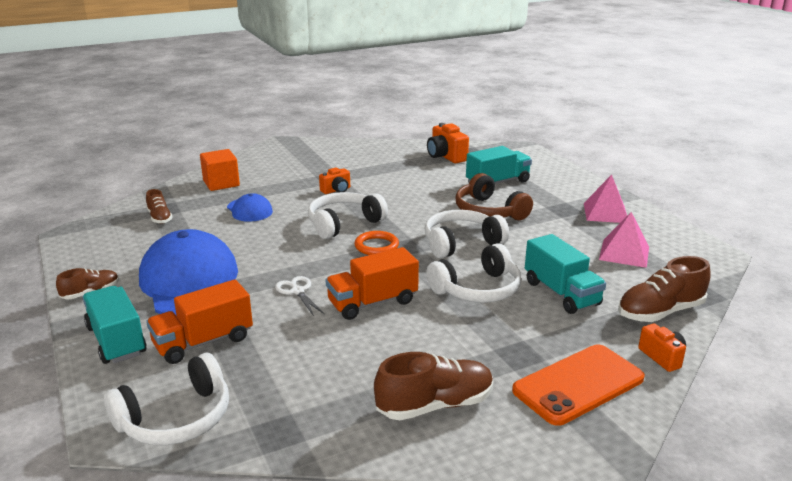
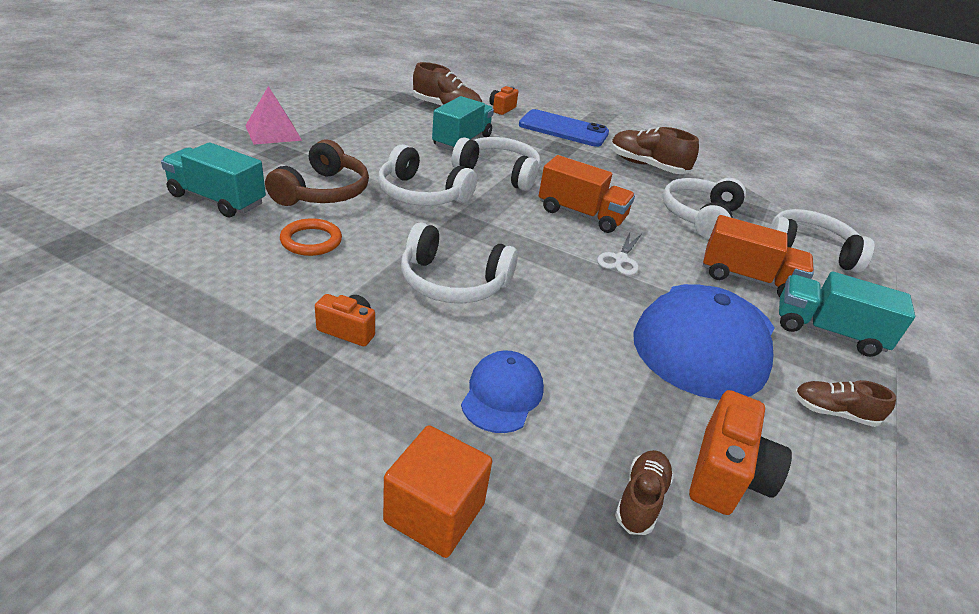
camera: 130 degrees left, 10 degrees up
(116, 340) = (827, 331): turquoise truck -> turquoise truck turned 90 degrees clockwise
(304, 376) = (699, 216): none -> white headphones
(376, 246) = (483, 241): orange ring -> orange ring (311, 241)
(446, 156) = (112, 262): orange camera -> orange camera (726, 475)
(578, 384) = (563, 129): orange phone -> blue phone
(624, 253) = (362, 122): pink pyramid -> none

